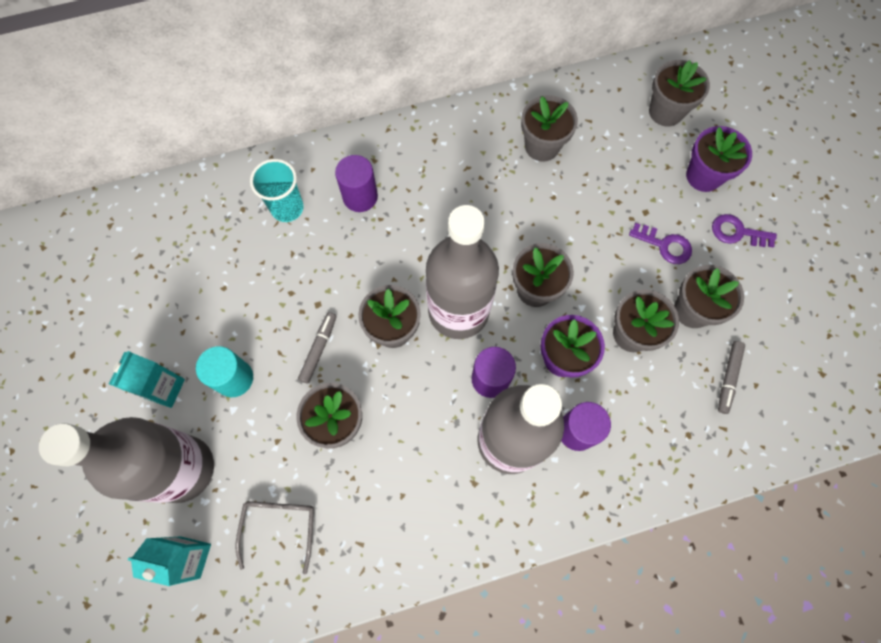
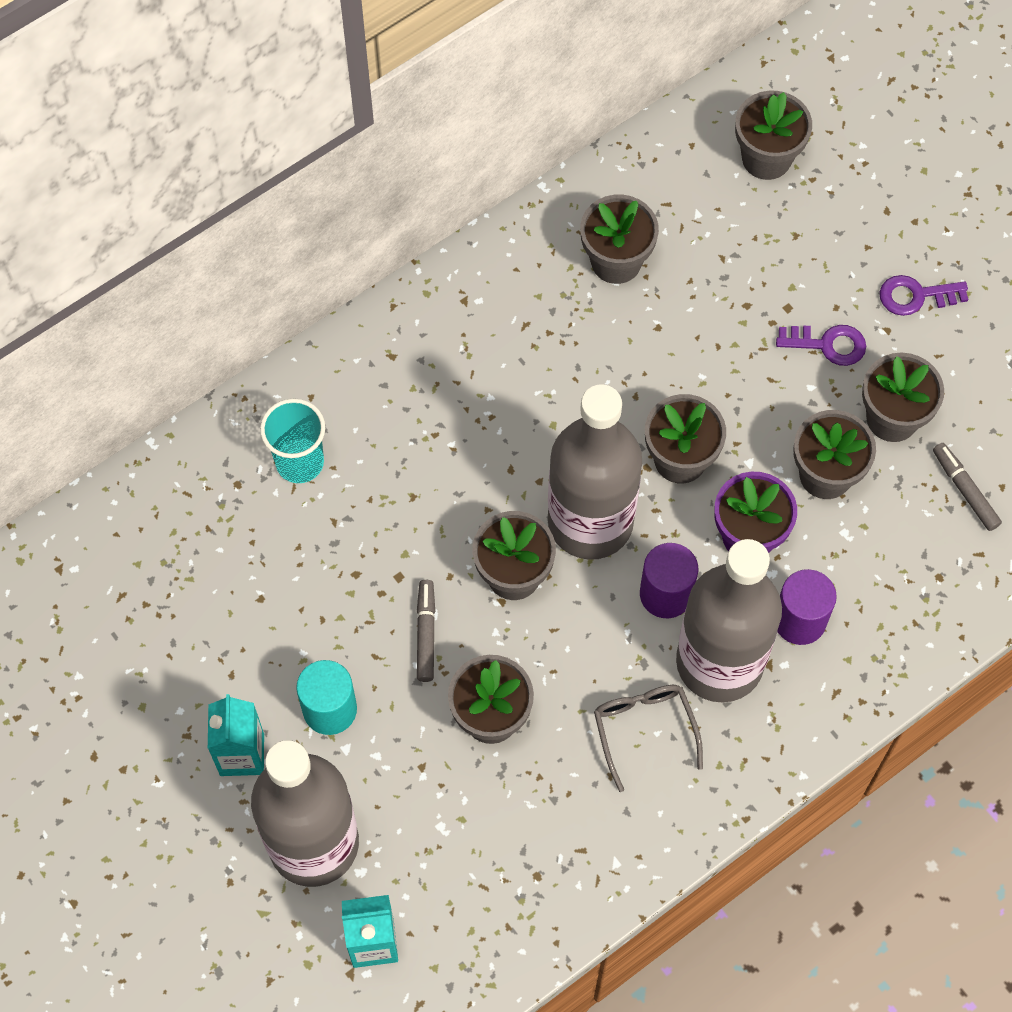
camera: 20 degrees left, 5 degrees down
(279, 527) = (471, 867): grey glasses -> grey glasses (644, 730)
(360, 197) = (394, 413): purple cylinder -> none
(703, 176) = (847, 233): purple flower pot -> none
(728, 378) = (965, 490): grey marker -> grey marker turned 150 degrees clockwise

